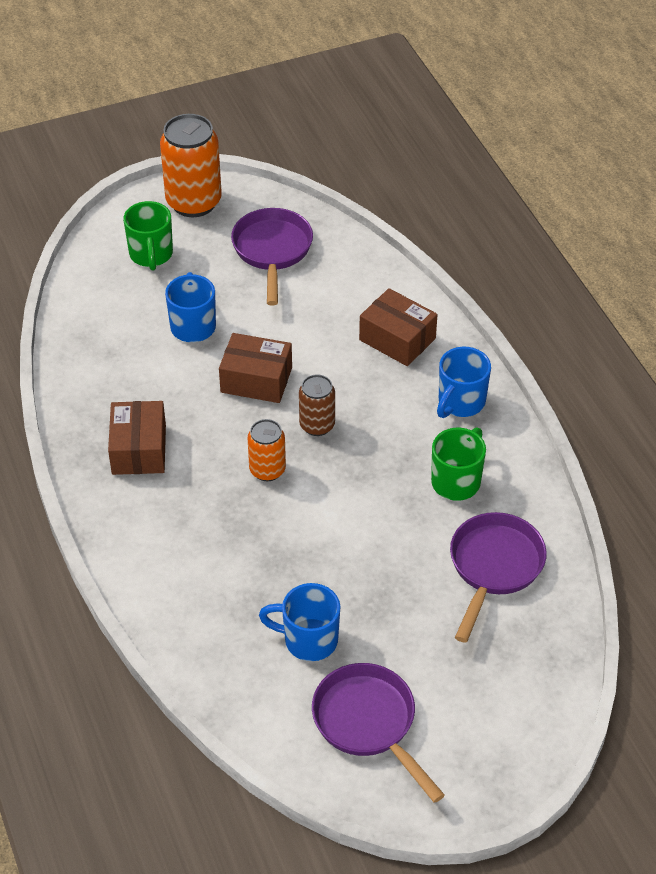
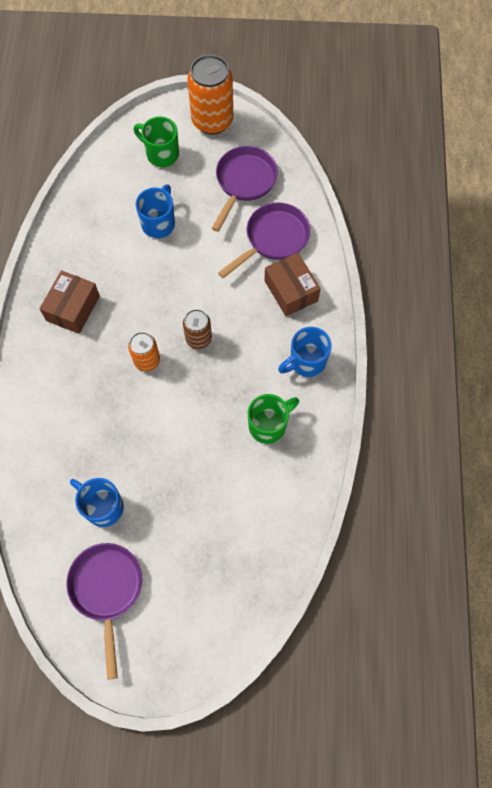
camera: 25 degrees right, 20 degrees up
(151, 255) = (161, 154): green mug -> green mug turned 105 degrees clockwise
(256, 380) = (177, 284): brown box -> none
(493, 567) = (256, 506): purple pan -> purple pan (273, 239)

